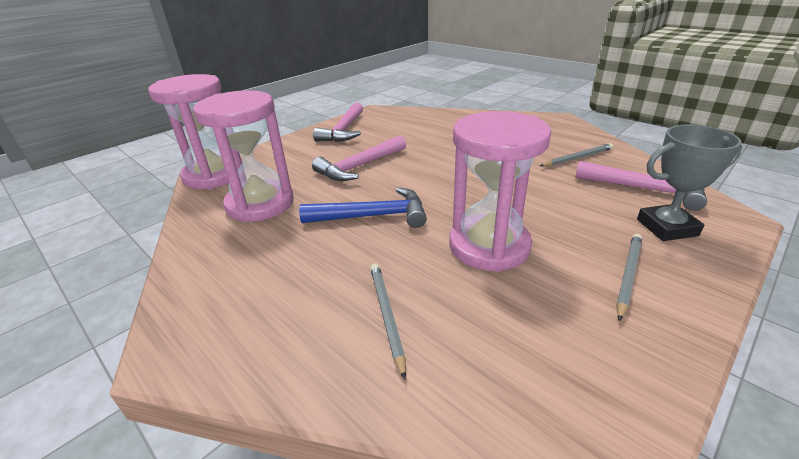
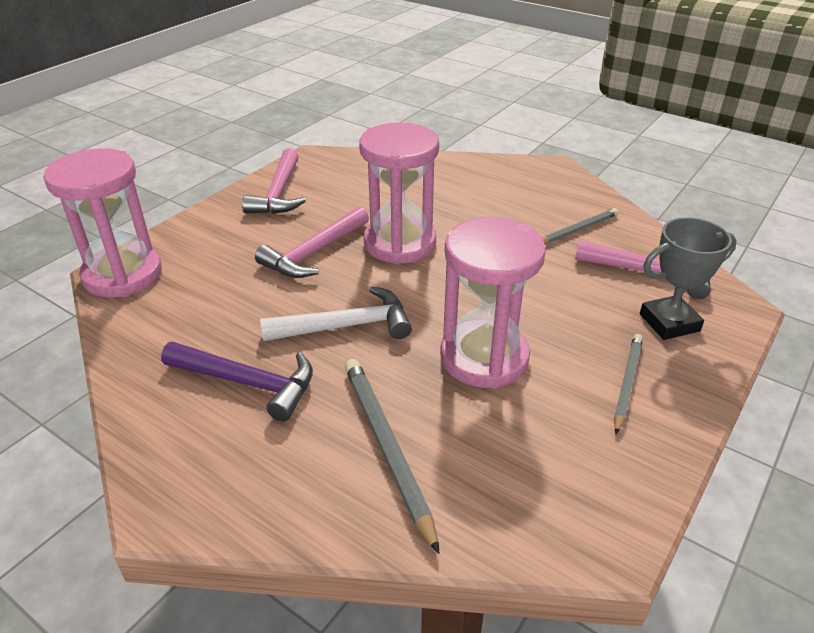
camera: 10 degrees left, 5 degrees up
(260, 204) = (201, 316): pink hourglass -> pink hourglass (400, 243)
(280, 253) = (248, 383): none -> purple hammer
(373, 216) = (346, 326): blue hammer -> white hammer
(386, 316) = (386, 448): grey pencil -> grey pencil, size x1.57

